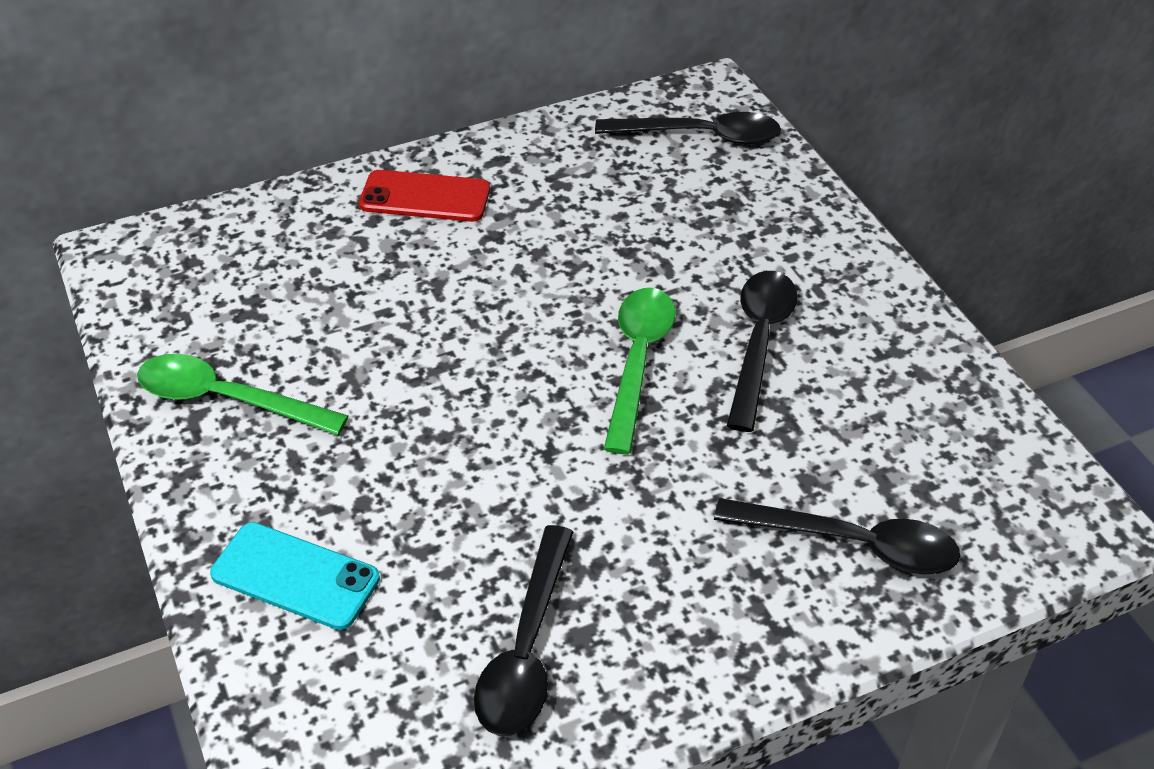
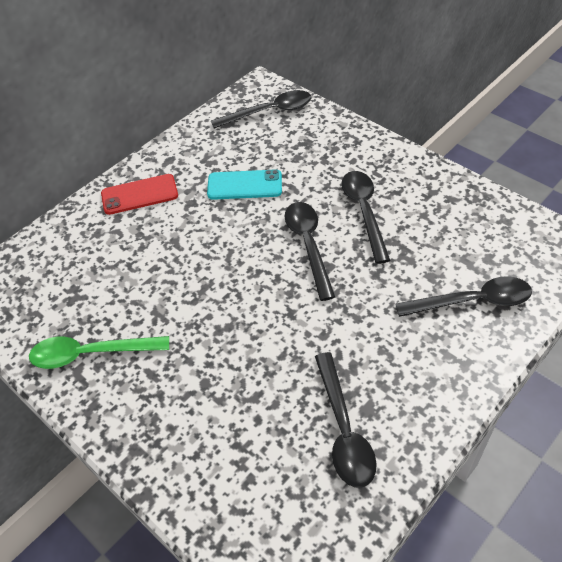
camera: 20 degrees left, 5 degrees up
(295, 576) = (191, 443): turquoise phone -> turquoise phone (244, 185)
(638, 362) = (308, 245): green spoon -> black spoon

